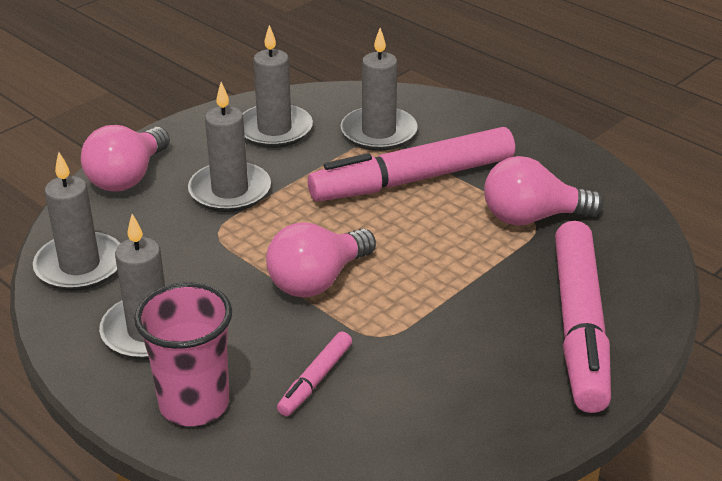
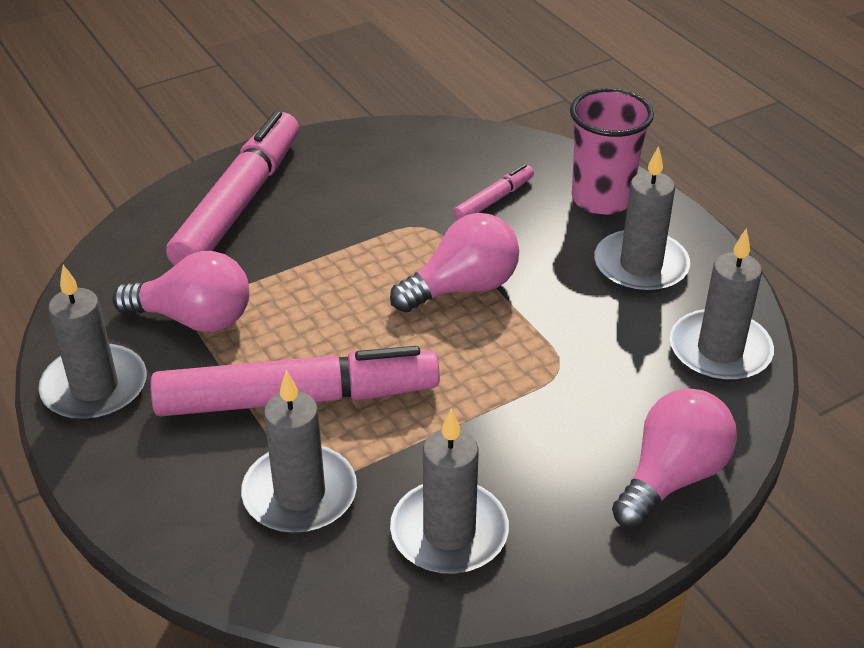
camera: 165 degrees left, 5 degrees up
(230, 191) = (535, 426): grey candle -> grey candle (94, 387)

